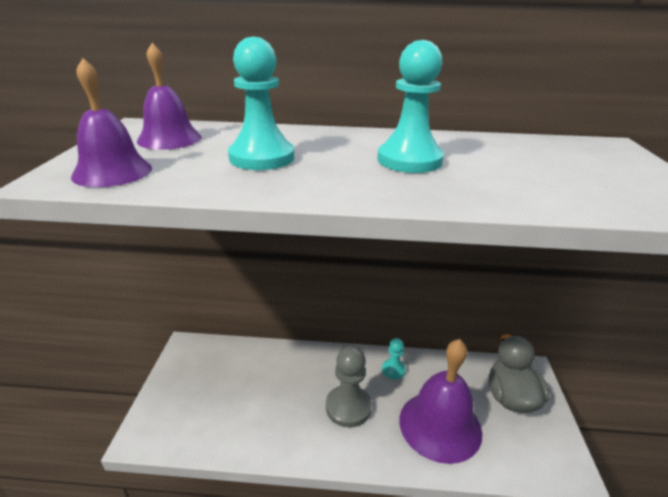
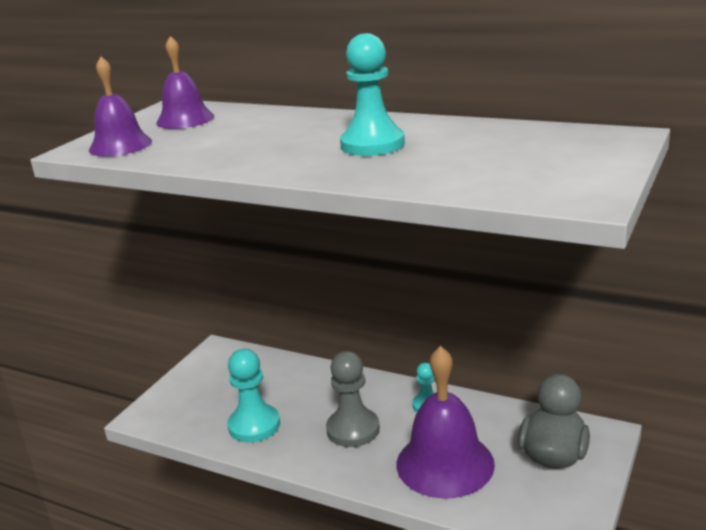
camera: 25 degrees right, 5 degrees down
(261, 158) = (244, 138): turquoise pawn -> turquoise pawn (254, 425)

